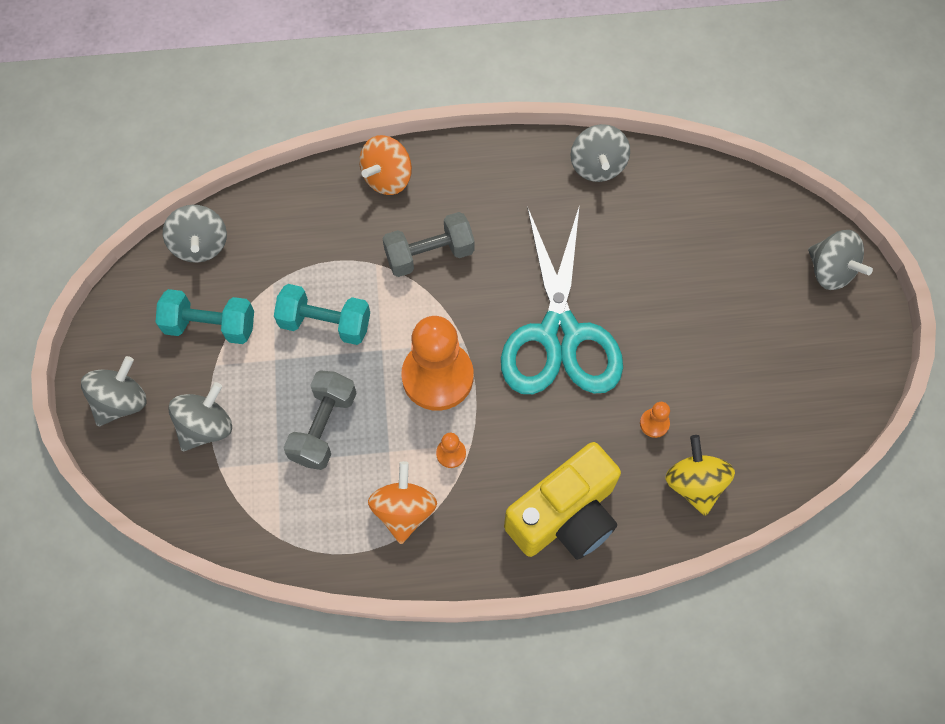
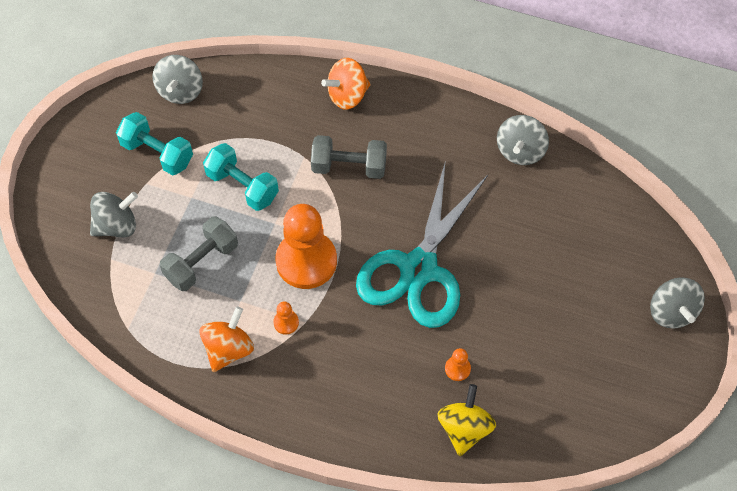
camera: 25 degrees right, 5 degrees down
(122, 402) = (66, 182): grey spinning top -> none
(565, 516) = (348, 407): yellow camera -> none

